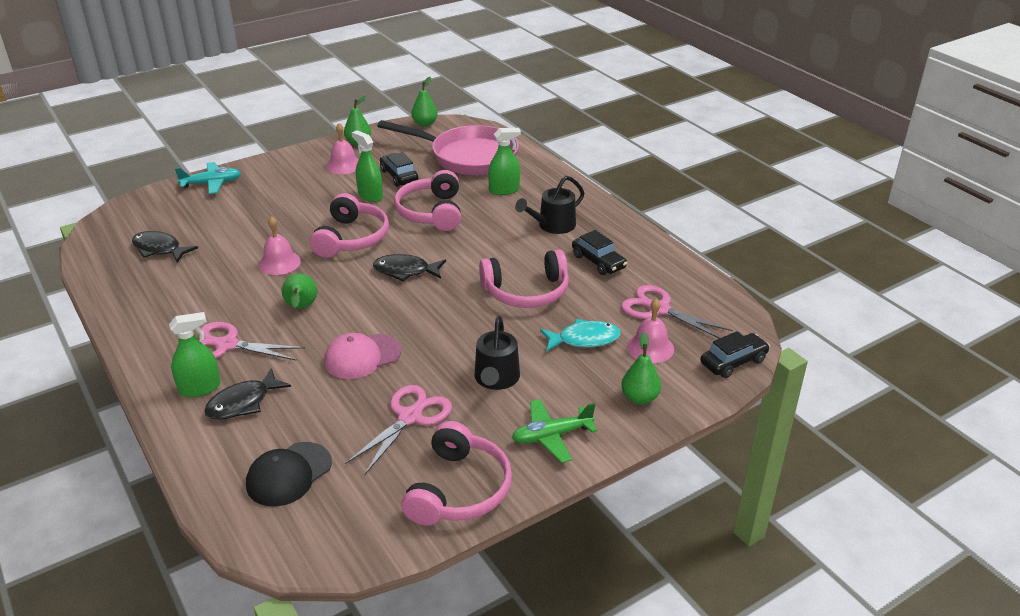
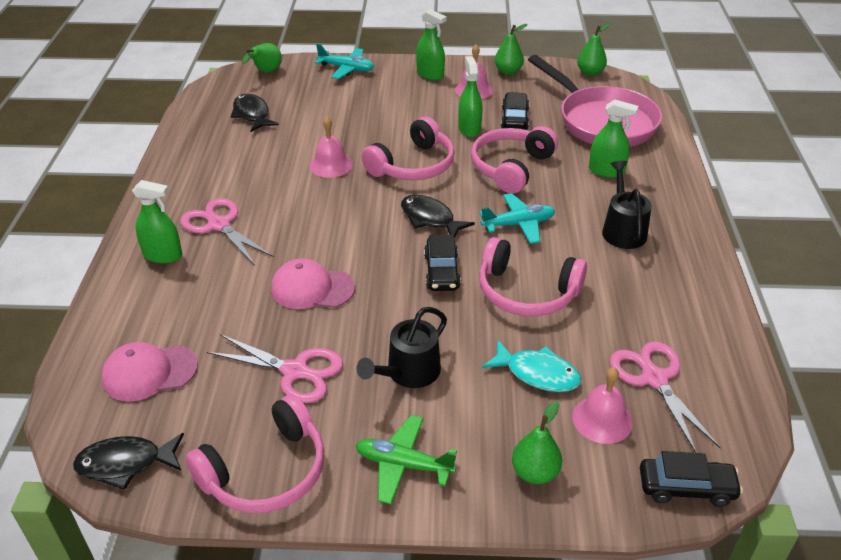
camera: 35 degrees right, 5 degrees up
(243, 403) = (180, 285): black fish -> black fish (126, 464)
(288, 474) = (149, 372): black cap -> pink cap
(294, 165) = (430, 74): none -> green spray bottle
(301, 308) = (307, 216): green pear -> green pear (265, 72)
(410, 417) = (295, 371): pink scissors -> pink scissors turned 45 degrees clockwise
(476, 249) = (518, 224): none -> turquoise plane
(553, 225) = (623, 230): black watering can -> black watering can turned 90 degrees clockwise
(598, 262) = (635, 292): black car -> black car (442, 272)

